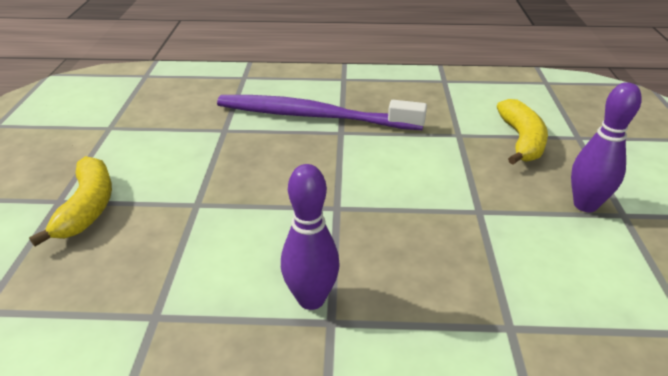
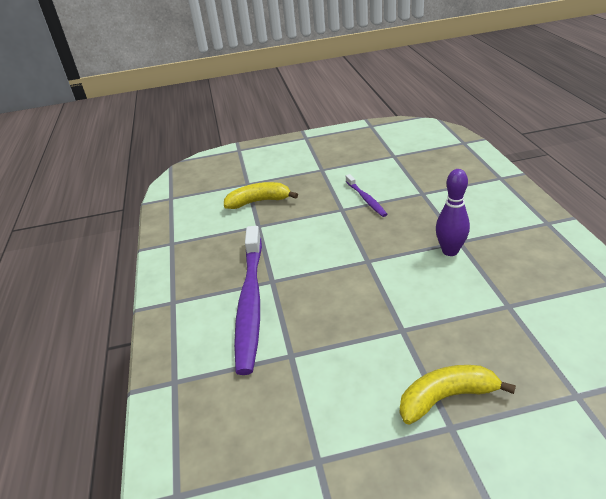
camera: 100 degrees left, 0 degrees up
(503, 244) = (366, 199): none -> purple toothbrush
(585, 205) = (319, 179): purple bowling pin -> none

